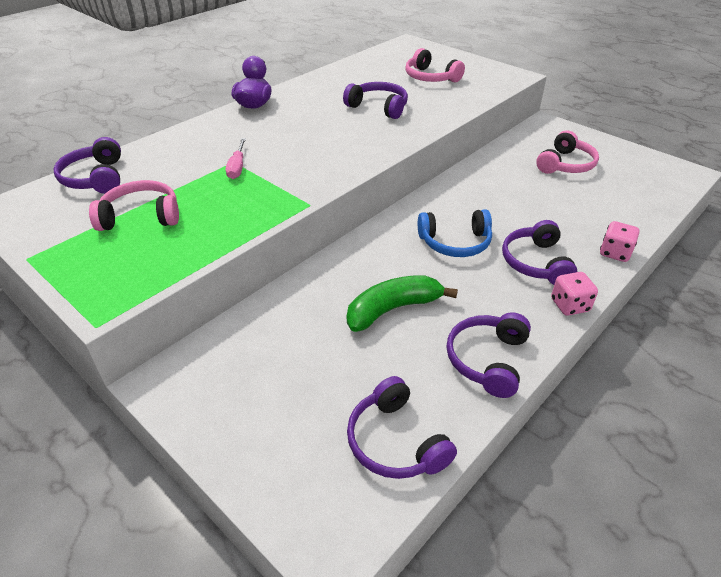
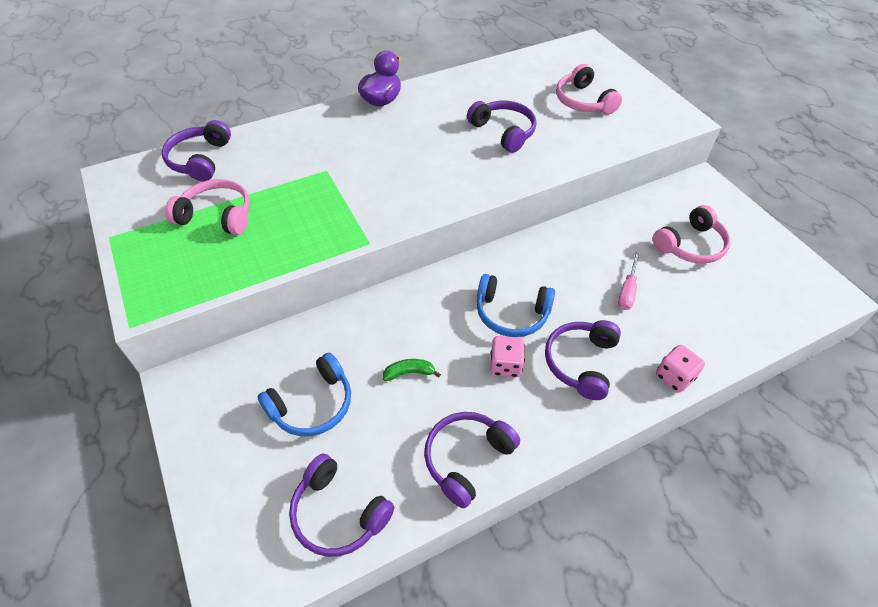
camera: 20 degrees right, 10 degrees up
(237, 167) = (326, 178): pink screwdriver -> pink screwdriver (627, 291)
(314, 360) = (312, 404): none -> blue headphones
(393, 309) = (409, 372): green banana -> green banana, size x0.49
(395, 442) = (338, 513): purple headphones -> purple headphones turned 45 degrees counterclockwise
(569, 305) = (585, 425): pink dice -> pink dice (505, 365)

